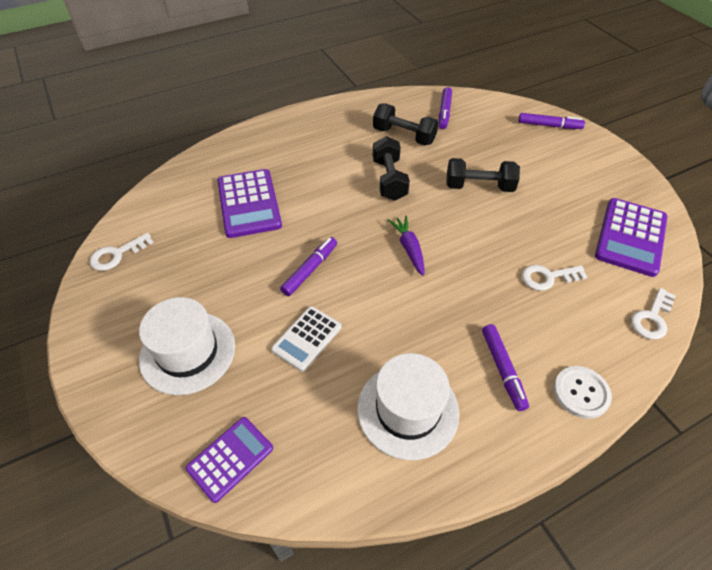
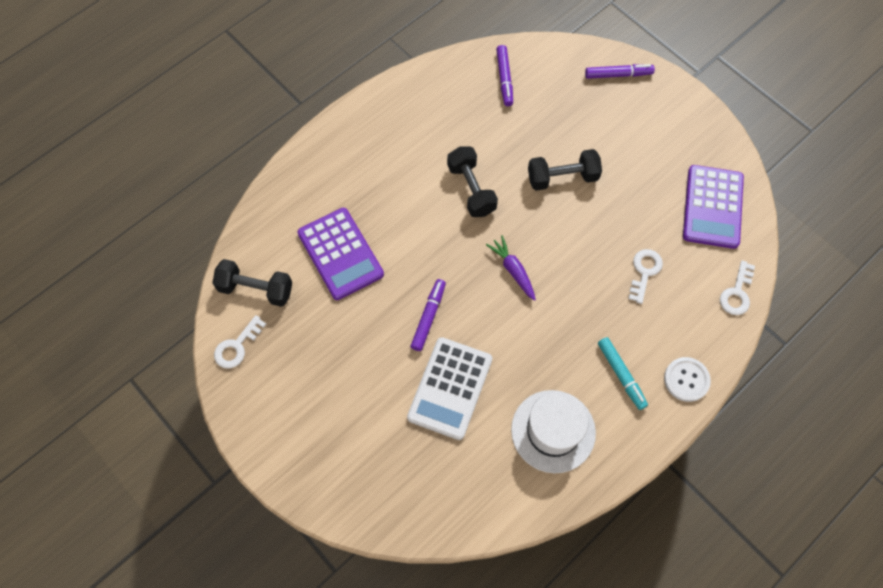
camera: 15 degrees left, 15 degrees up
(188, 352) = (351, 428): white hat -> none
(230, 458) = (426, 508): purple calculator -> none
(307, 338) = (450, 388): white calculator -> white calculator, size x1.60
(404, 136) = (470, 124): black dumbbell -> black dumbbell (256, 289)
(502, 369) = (621, 375): purple marker -> turquoise marker
(548, 277) = (644, 272): white key -> white key turned 135 degrees clockwise

